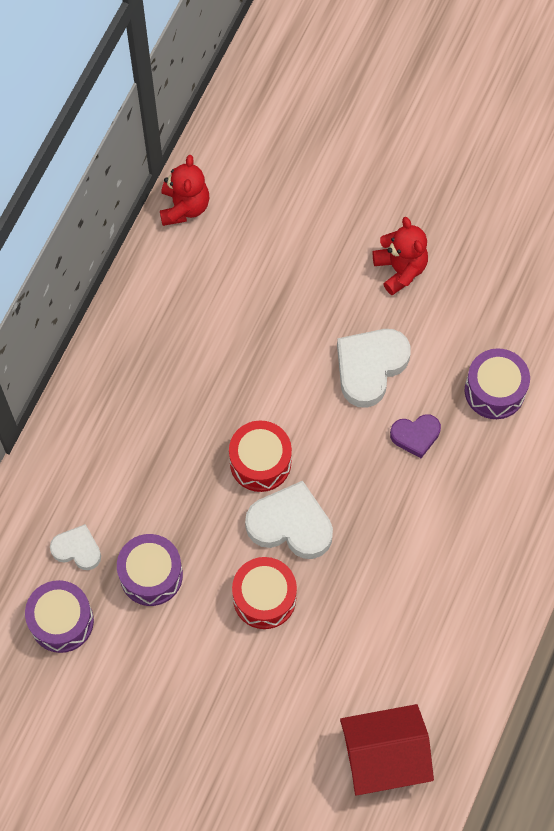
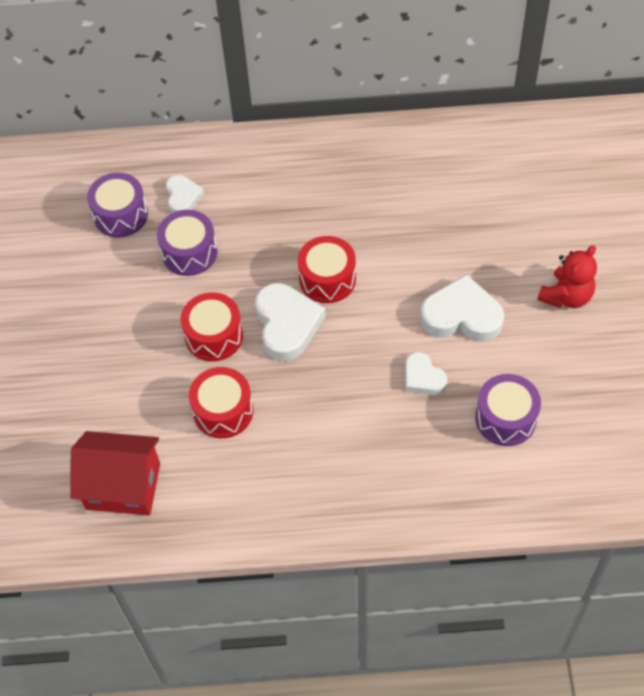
camera: 65 degrees right, 10 degrees down
(184, 207) = (509, 128): red teddy bear -> none
(353, 629) = (223, 411): none -> red drum
(383, 757) = (123, 486): red house -> red house turned 45 degrees counterclockwise
(415, 436) = (423, 377): purple heart -> white heart

